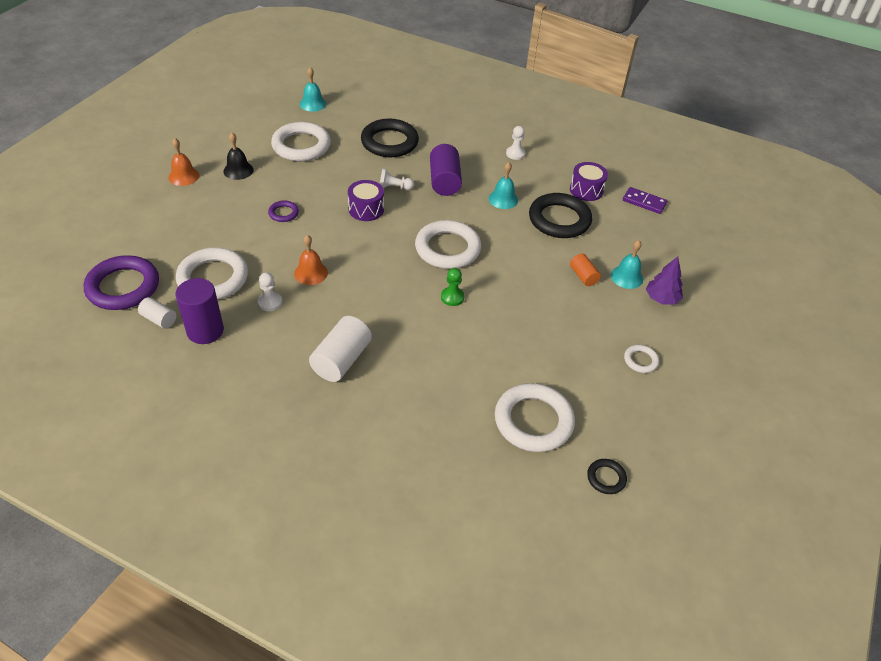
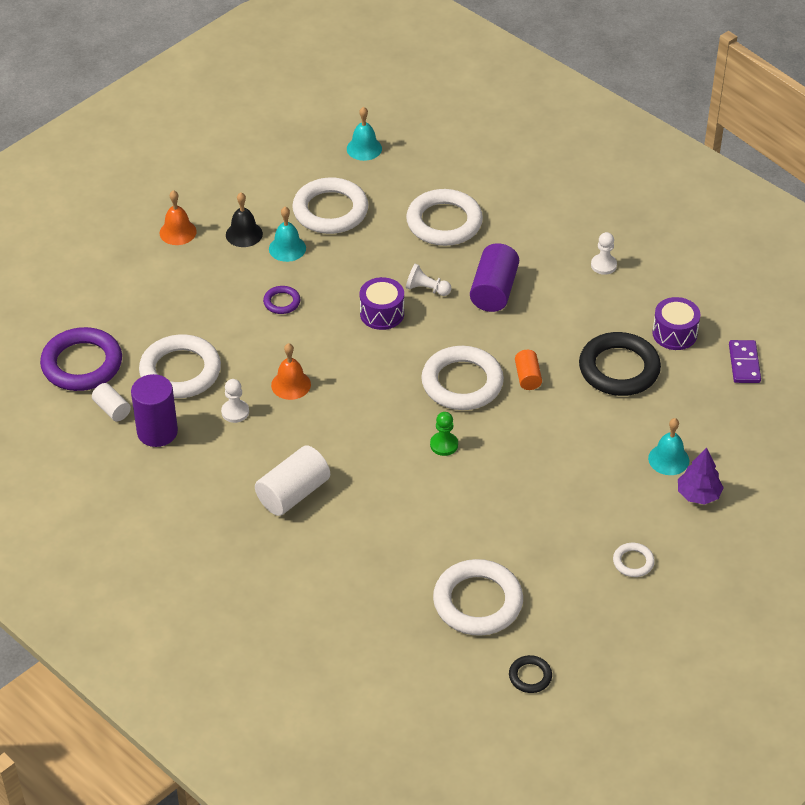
camera: 20 degrees right, 0 degrees up
(389, 142) = (444, 222): black ring -> white ring
(503, 199) = (559, 328): turquoise bell -> turquoise bell (287, 248)
(583, 276) = (614, 448): orange cylinder -> orange cylinder (527, 377)
(644, 202) = (744, 363): purple domino -> purple domino turned 45 degrees clockwise

